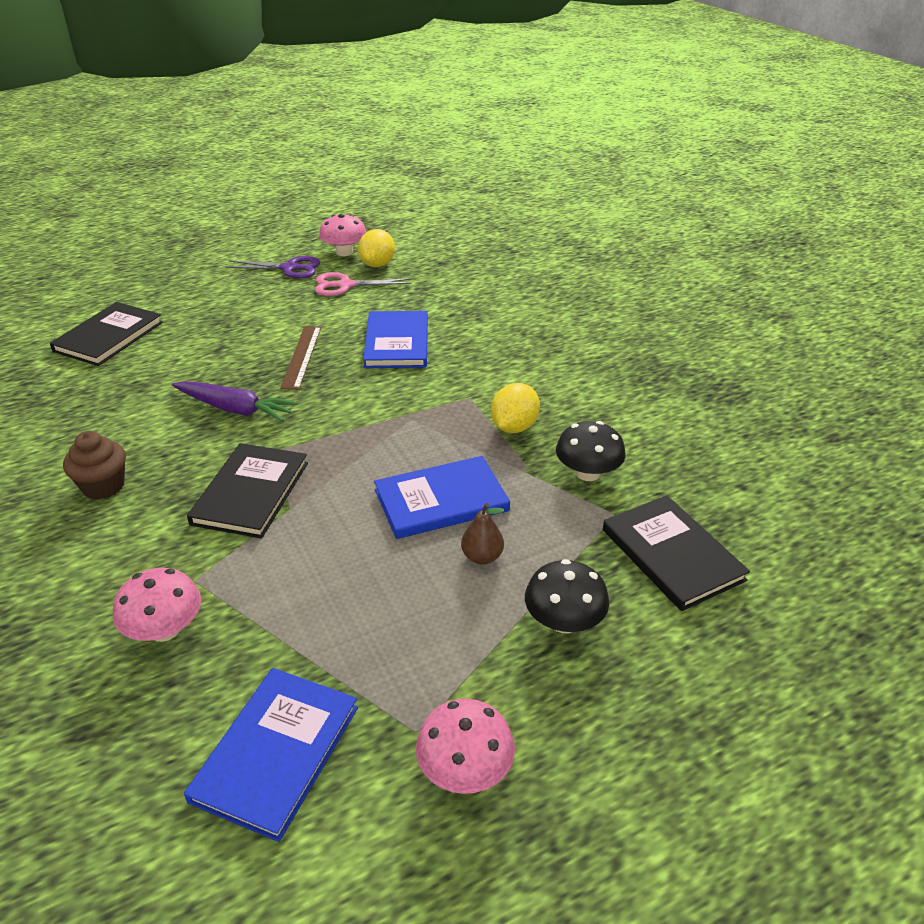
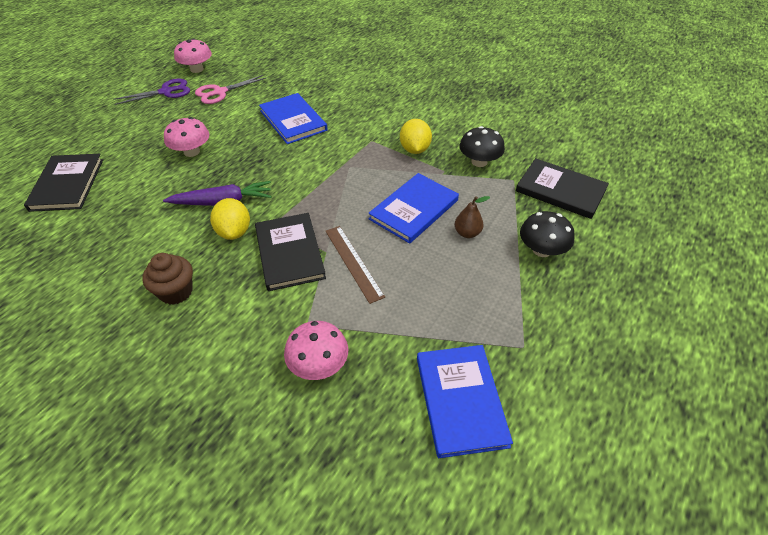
camera: 30 degrees left, 10 degrees up
(302, 356) = (236, 150): brown ruler -> brown ruler (353, 262)
(377, 264) = (229, 71): yellow lemon -> yellow lemon (234, 232)
(465, 769) = (566, 354): pink mushroom -> pink mushroom (191, 152)

